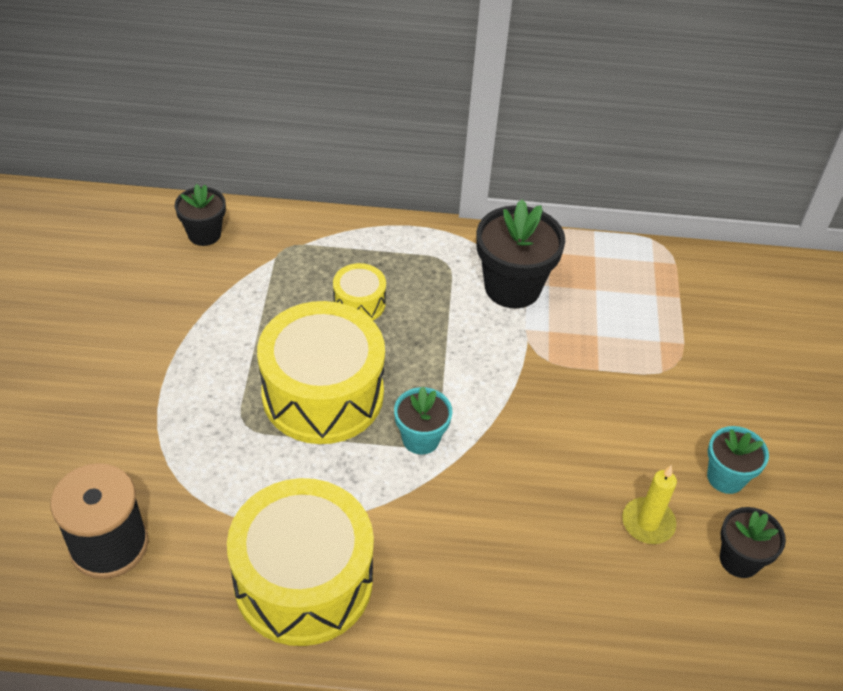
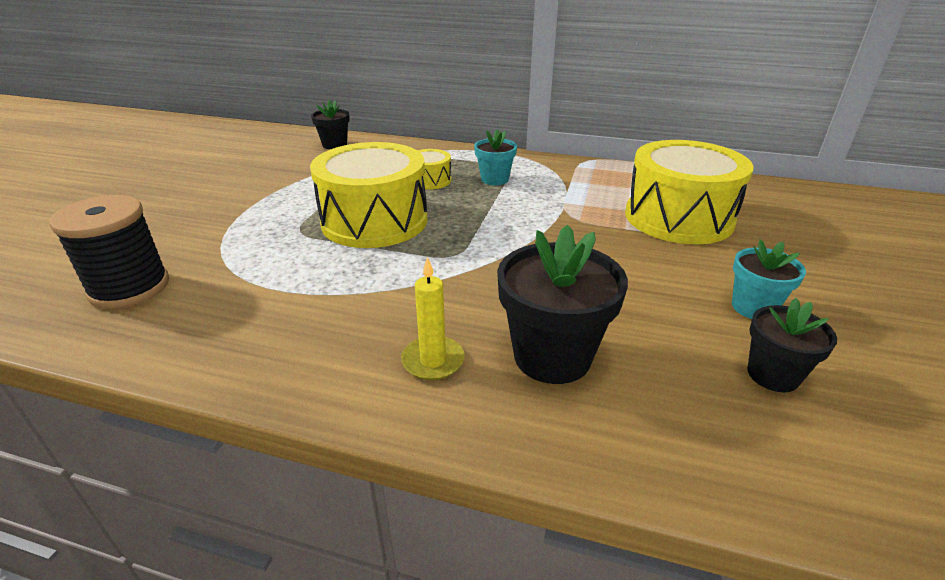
camera: 15 degrees right, 15 degrees down
(303, 581) = (284, 333): yellow drum -> yellow drum (678, 218)
(421, 438) = (446, 252): turquoise flower pot -> turquoise flower pot (494, 179)
(512, 287) = (558, 182): black flower pot -> black flower pot (552, 356)
(648, 523) = (662, 332): yellow candle -> yellow candle (433, 361)

